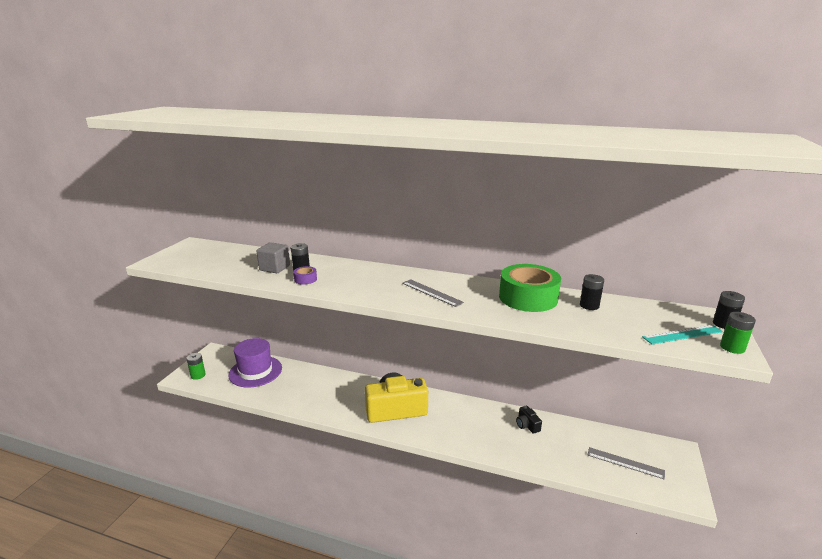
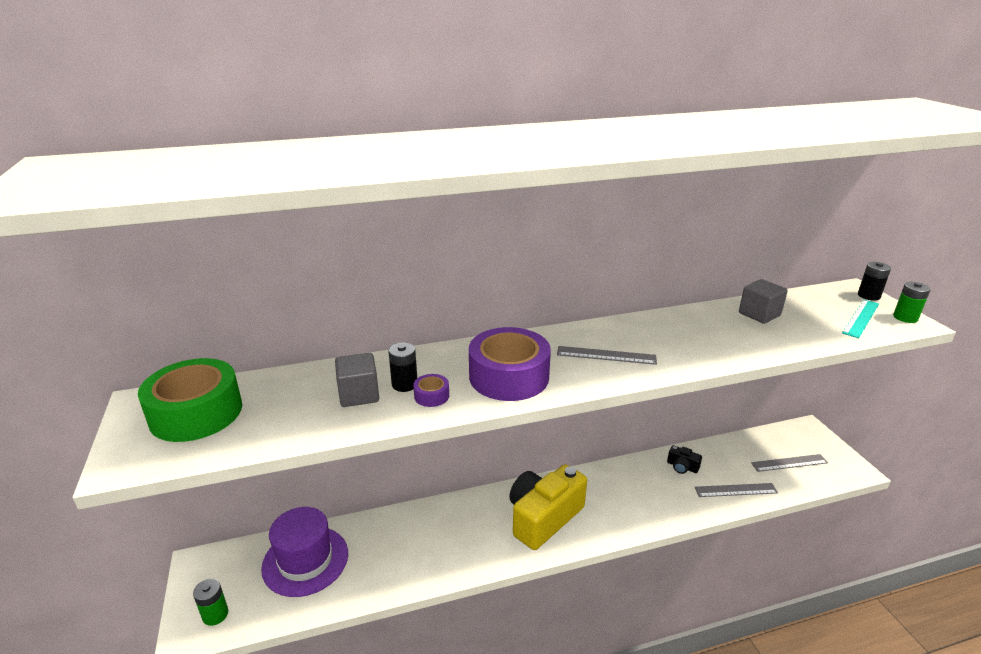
camera: 35 degrees left, 5 degrees up
(357, 284) = (509, 376): none -> purple tape
(528, 298) = (700, 325): green tape -> green tape (196, 413)
(552, 457) = (735, 490): none -> grey ruler
(589, 305) = (759, 314): black battery -> grey cube

